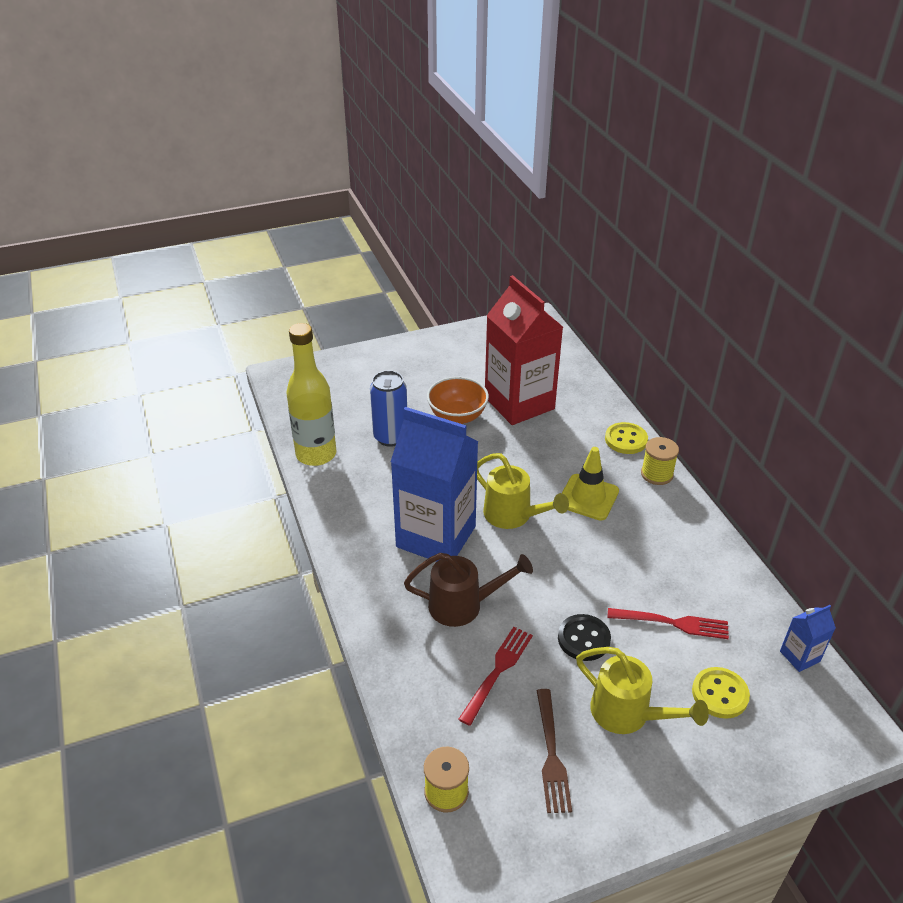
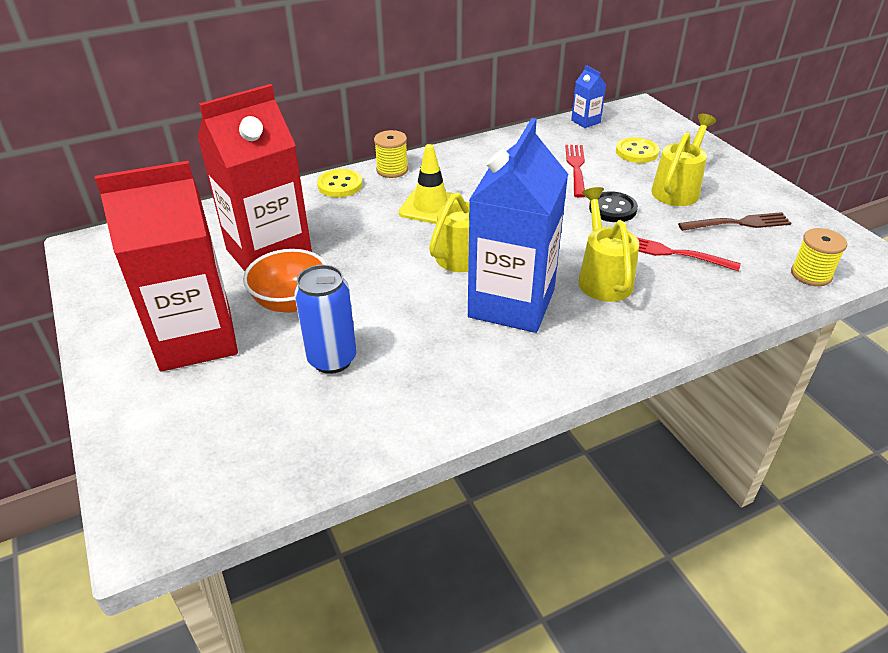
camera: 95 degrees left, 0 degrees up
(316, 454) = (371, 435): yellow bottle -> none
(424, 377) = (196, 339): none -> red carton
(463, 605) = (603, 278): brown watering can -> yellow watering can

